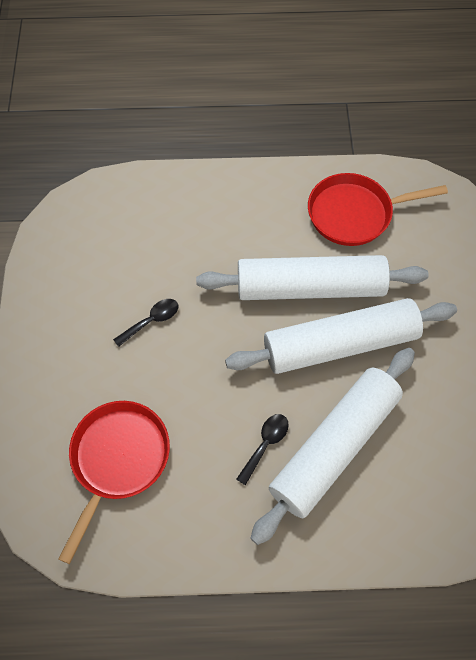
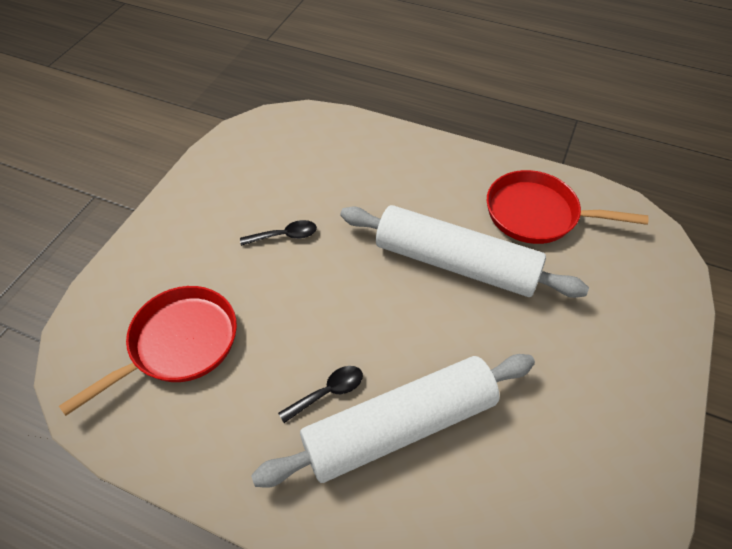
camera: 25 degrees right, 10 degrees down
(340, 344) = (459, 327): white rolling pin -> none

